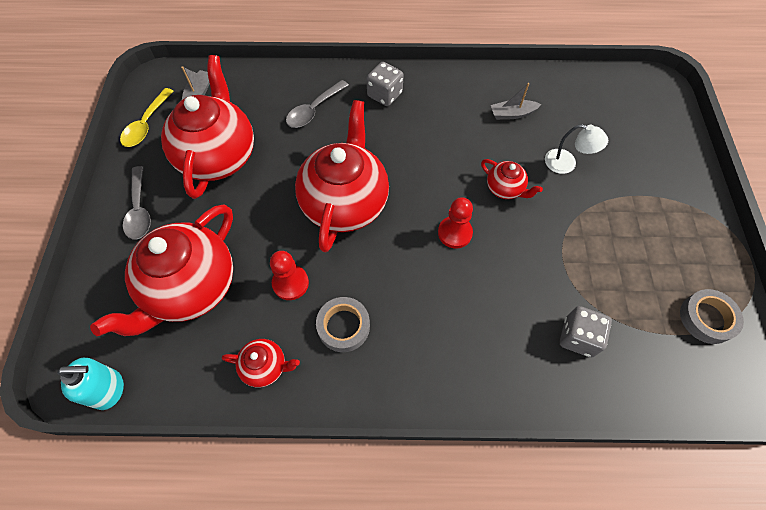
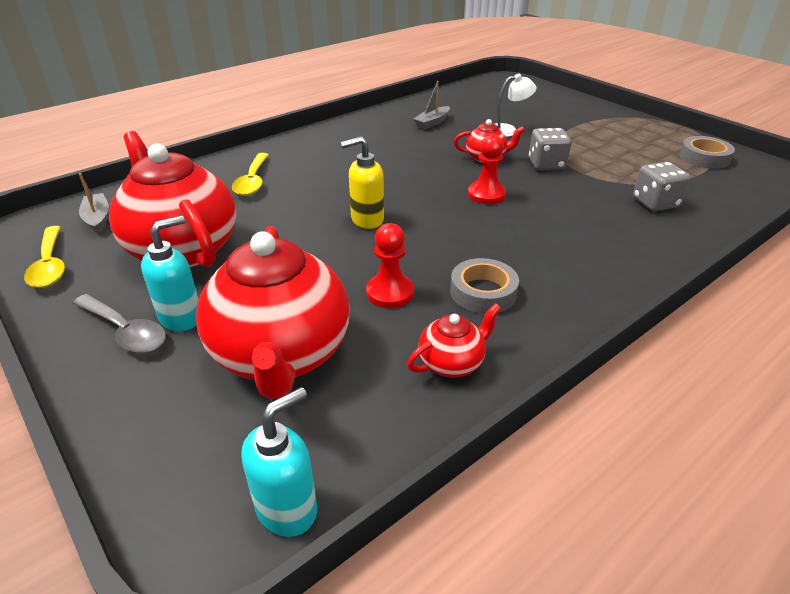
camera: 40 degrees left, 25 degrees down
(171, 219) = (181, 317): none -> turquoise soap dispenser
(314, 110) = (253, 181): grey spoon -> yellow spoon
(345, 202) = (366, 220): red teapot -> yellow soap dispenser
(384, 95) = (310, 149): grey dice -> grey dice (546, 164)

